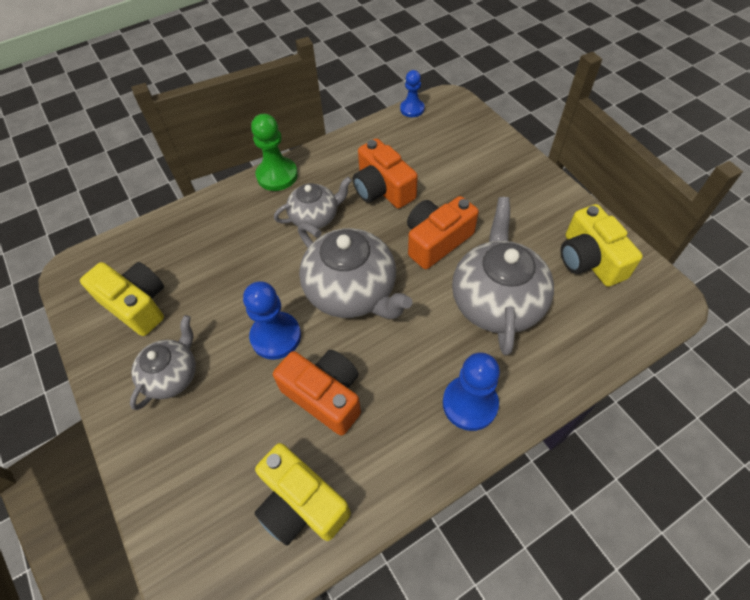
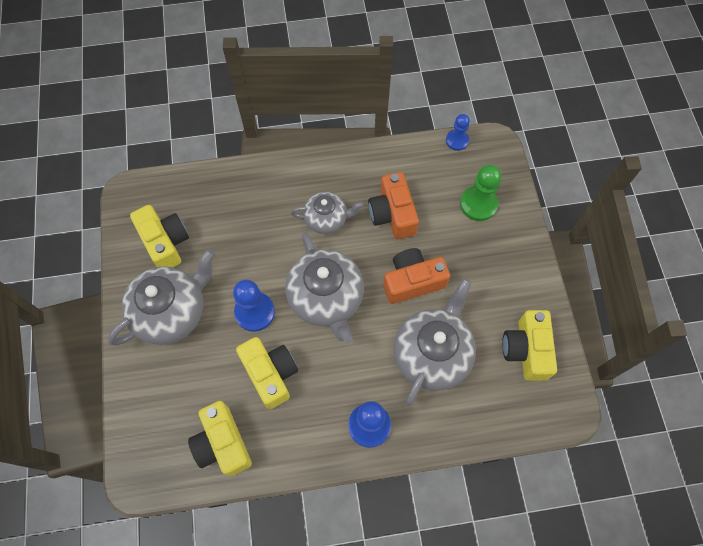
camera: 20 degrees right, 10 degrees up
(172, 375) = (171, 311): grey teapot -> grey teapot, size x1.69
(277, 175) = (313, 165): green pawn -> green pawn (478, 204)
(325, 395) = (270, 374): orange camera -> yellow camera

